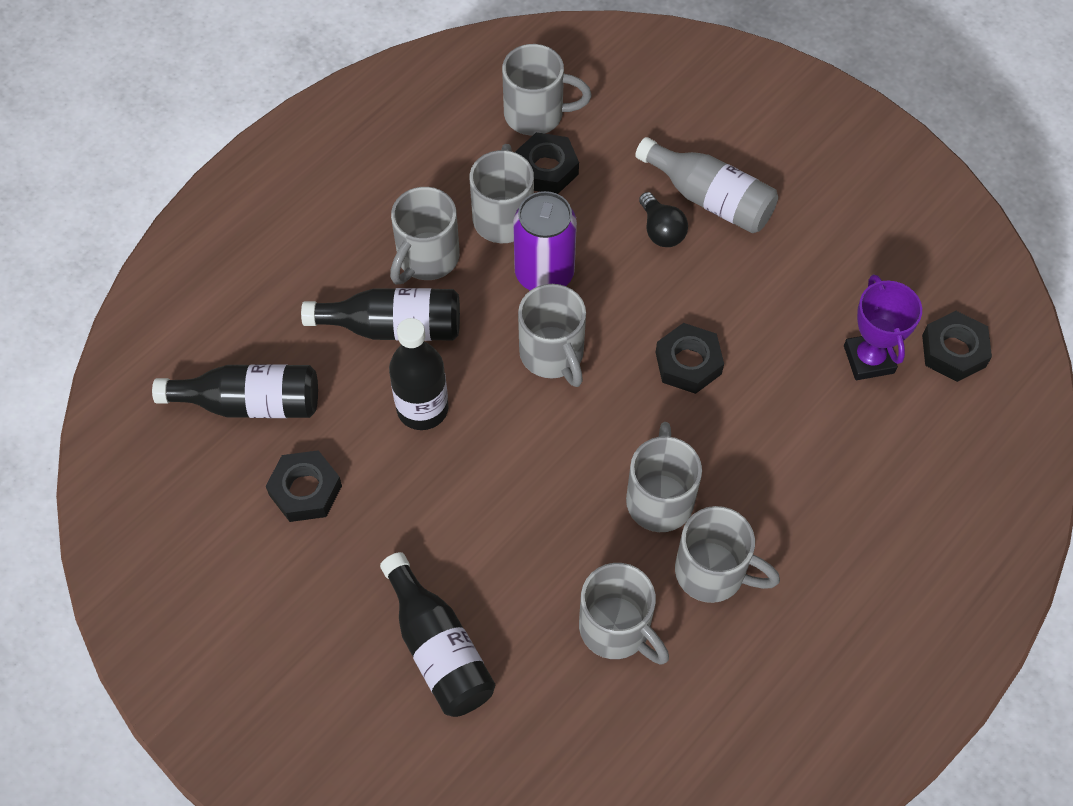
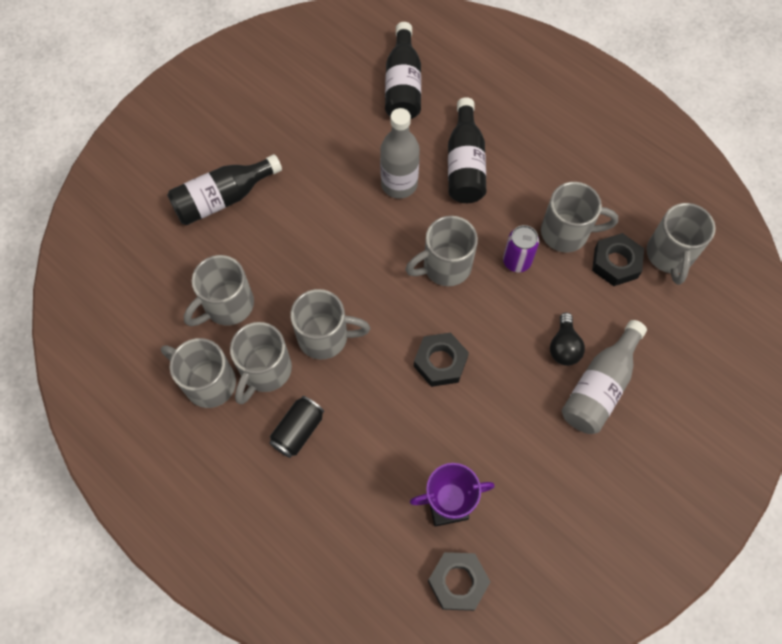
camera: 90 degrees right, 5 degrees up
(305, 490) = (338, 120): black nut -> none
(422, 409) = (399, 184): black bottle -> grey bottle
(426, 258) = (524, 183): grey mug -> grey mug (208, 382)
(544, 273) = (517, 261): purple can -> purple can, size x0.64
(661, 231) = (563, 347): black light bulb -> black light bulb turned 60 degrees counterclockwise
(792, 527) = (298, 431): none -> black can

